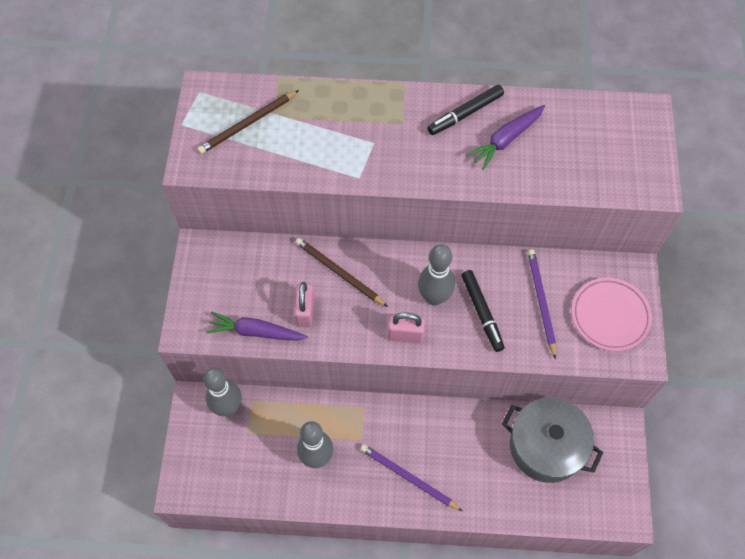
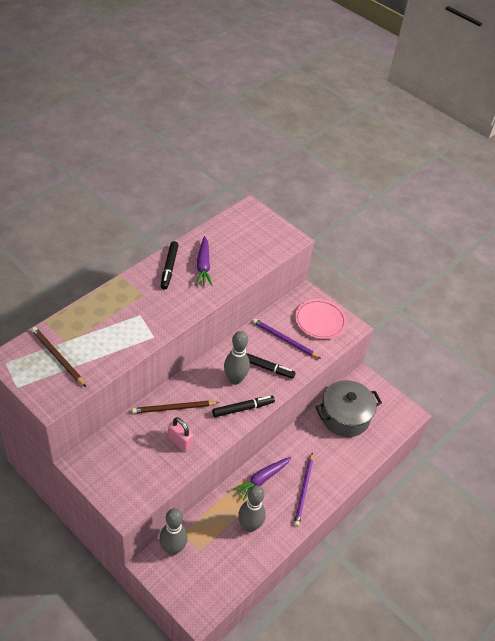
camera: 55 degrees left, 15 degrees down
(247, 124) = (57, 357): brown pencil -> brown pencil turned 135 degrees clockwise
(256, 332) = (166, 475): purple carrot -> purple carrot (262, 479)
(405, 335) = (243, 408): pink padlock -> black marker
(408, 477) = (304, 490): purple pencil -> purple pencil turned 60 degrees counterclockwise

